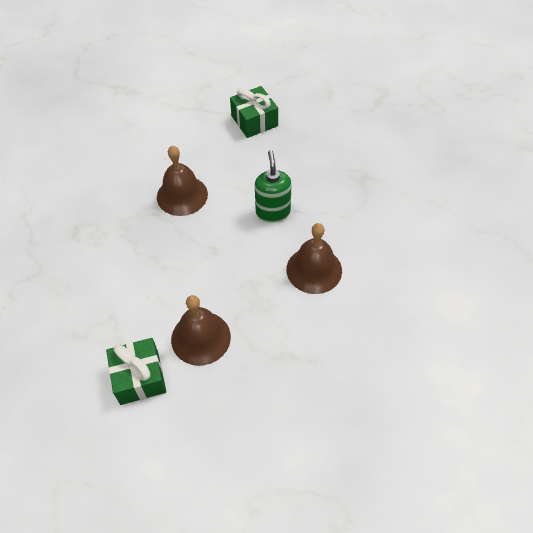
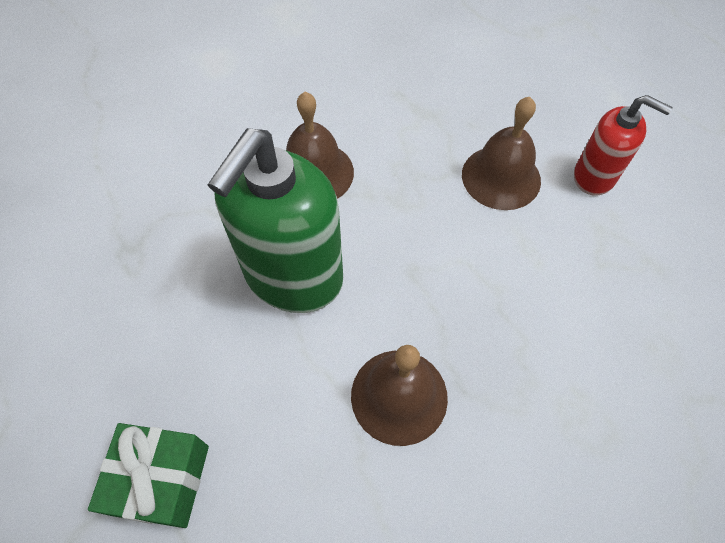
camera: 145 degrees left, 5 degrees up
(139, 377) = (594, 177): green gift -> red soap dispenser
(273, 212) = (293, 276): green soap dispenser -> green soap dispenser, size x1.80

